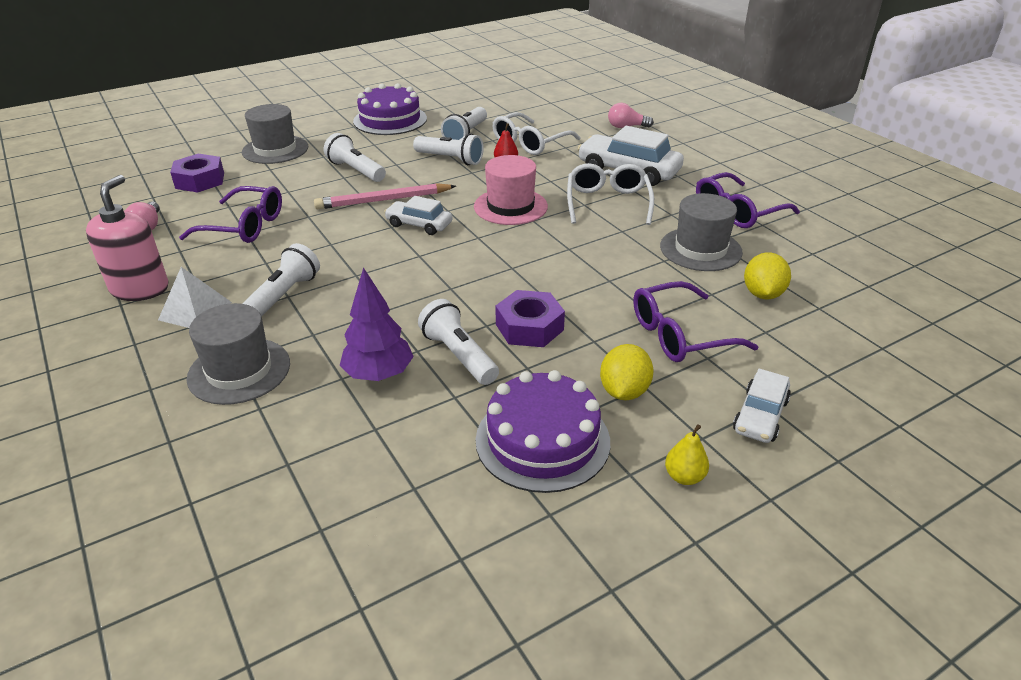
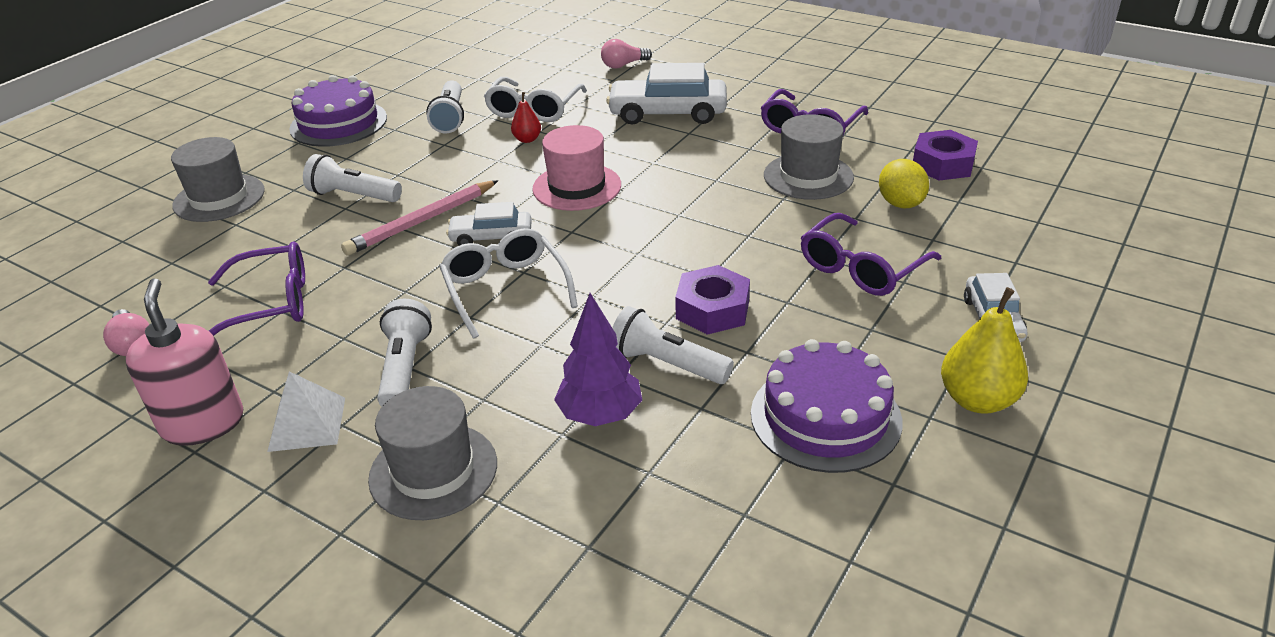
camera: 25 degrees left, 0 degrees up
(200, 180) = (150, 265): purple nut -> purple nut (943, 164)
(450, 159) = (458, 152): white flashlight -> none
(607, 202) = (676, 154): white glasses -> white glasses (505, 289)
(624, 391) = (858, 341): yellow lemon -> none
(684, 477) = (977, 400): yellow pear -> yellow pear, size x1.82

